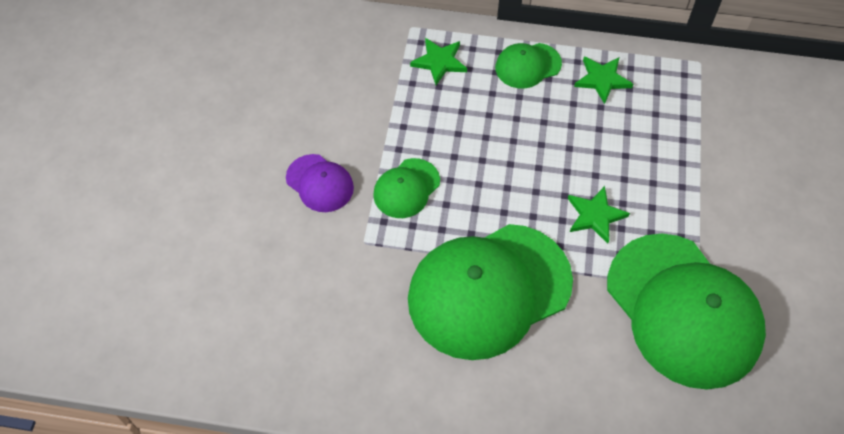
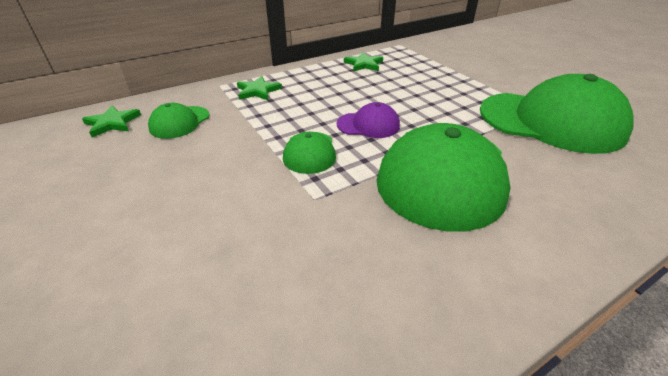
camera: 40 degrees left, 20 degrees down
(320, 183) = (232, 183): purple cap -> purple cap (368, 125)
(527, 66) = (316, 74): green cap -> green cap (179, 122)
(595, 216) = (443, 109): green star -> green star (112, 123)

